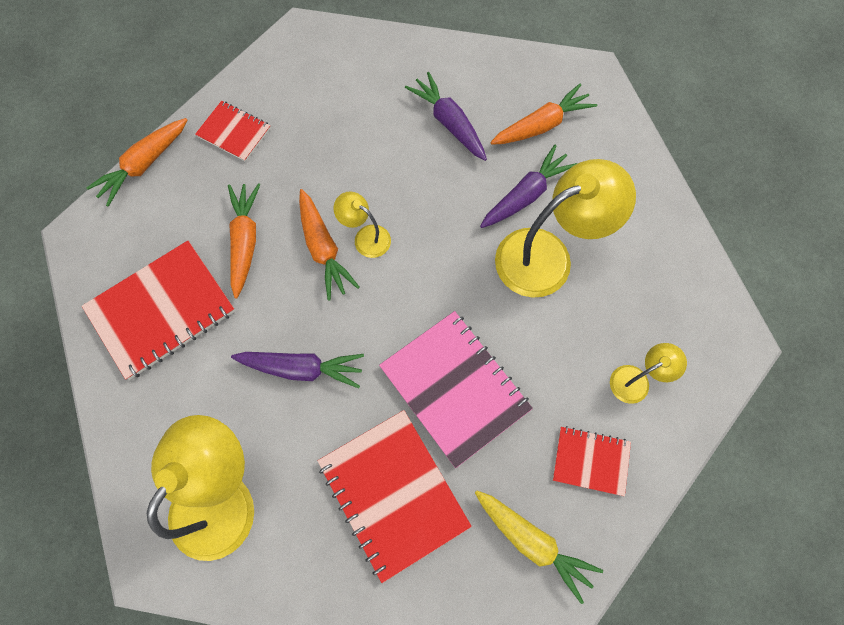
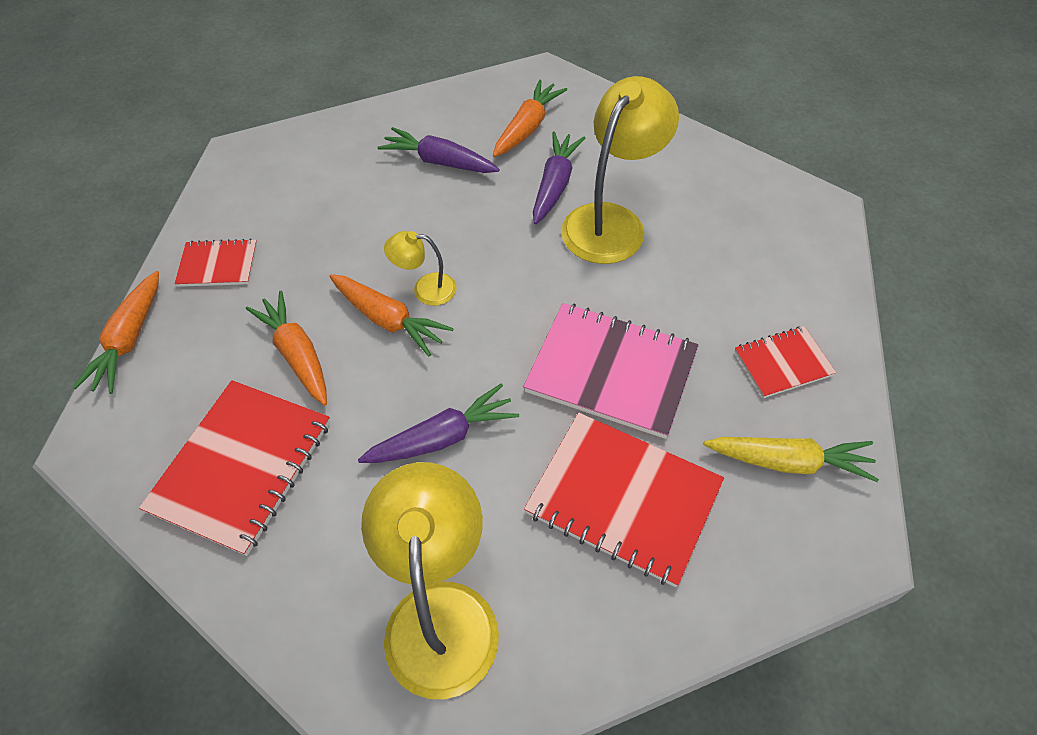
camera: 30 degrees left, 15 degrees down
(636, 380) = (767, 278): yellow lamp -> none

